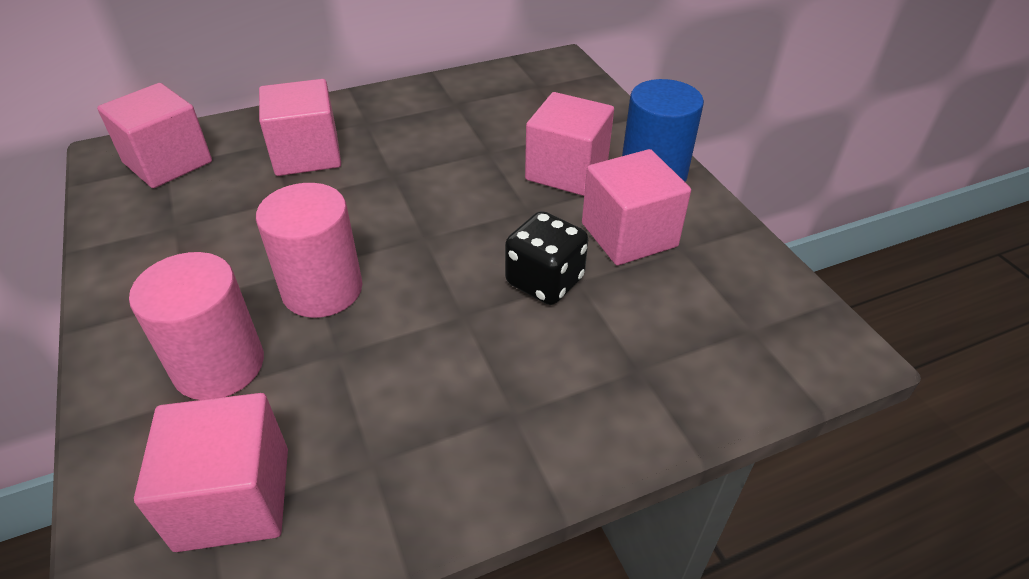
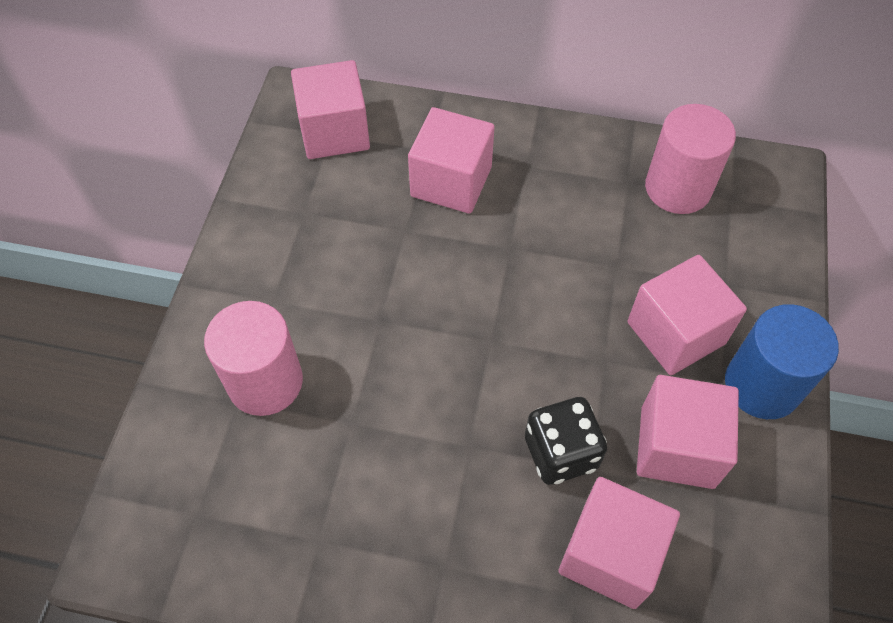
camera: 35 degrees right, 15 degrees up
(233, 498) = (217, 507): pink cube -> pink cube (610, 554)
(322, 289) = (377, 350): pink cylinder -> pink cylinder (678, 188)

